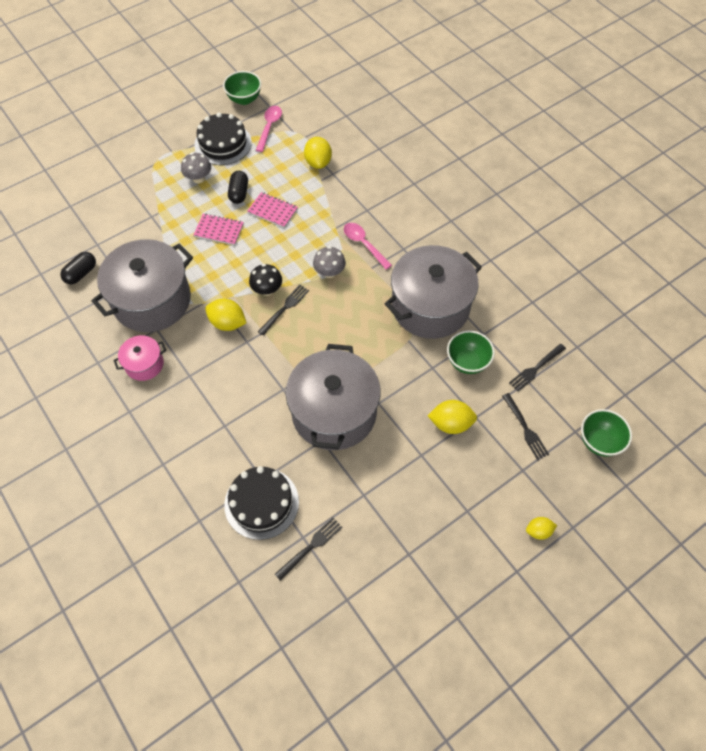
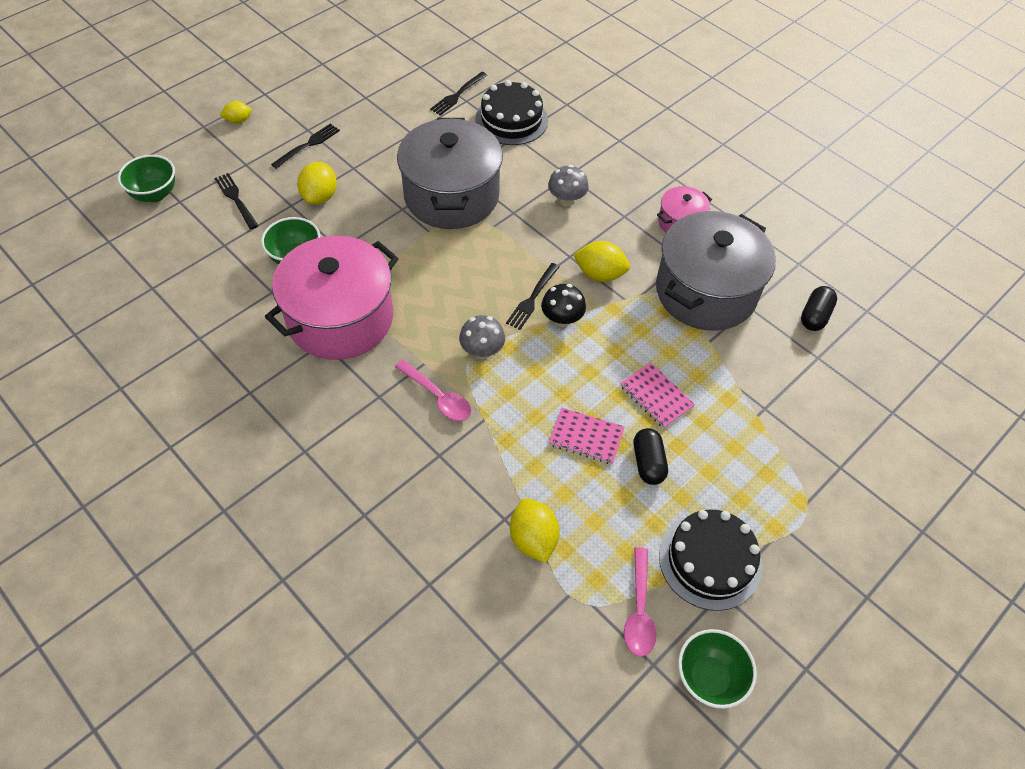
camera: 170 degrees right, 5 degrees down
(198, 178) = (722, 483): grey mushroom -> grey mushroom (566, 200)
(219, 230) = (656, 396): pink notebook -> pink notebook turned 45 degrees clockwise
(430, 306) = (340, 318): grey pot -> pink pot
(451, 423) = (320, 196): yellow lemon -> yellow lemon turned 75 degrees counterclockwise
(536, 368) = (211, 259): black fork -> black fork (308, 145)

